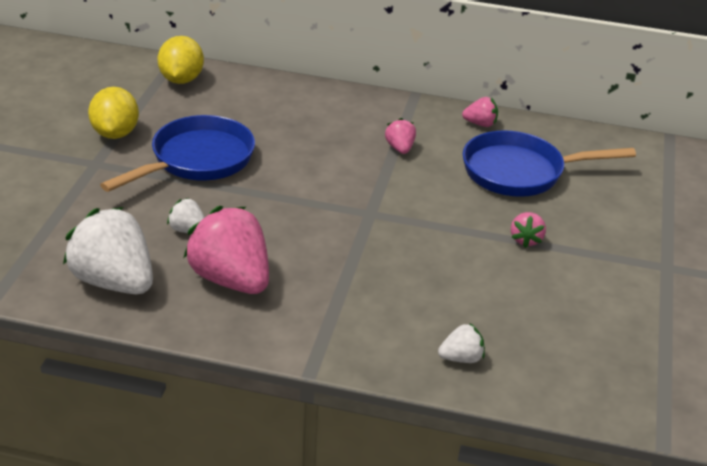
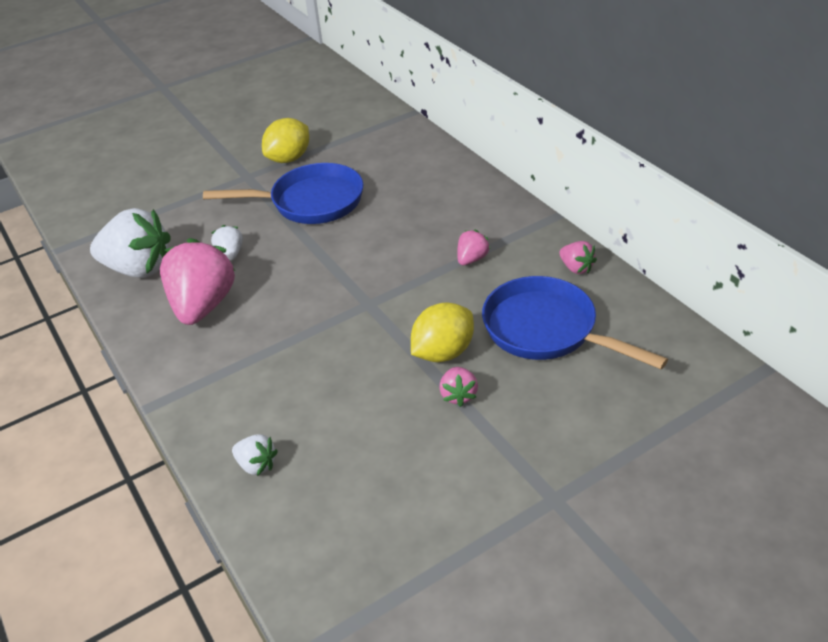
camera: 50 degrees right, 5 degrees up
(114, 282) = (139, 269): white strawberry -> white strawberry turned 105 degrees clockwise
(181, 79) = (389, 133): yellow lemon -> yellow lemon (443, 352)
(526, 240) = (458, 395): pink strawberry -> pink strawberry turned 60 degrees counterclockwise

